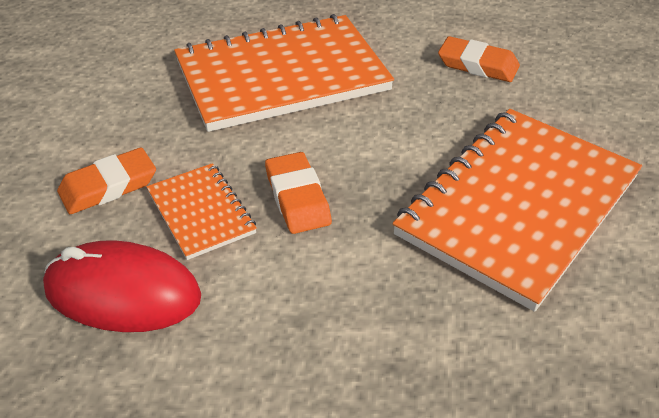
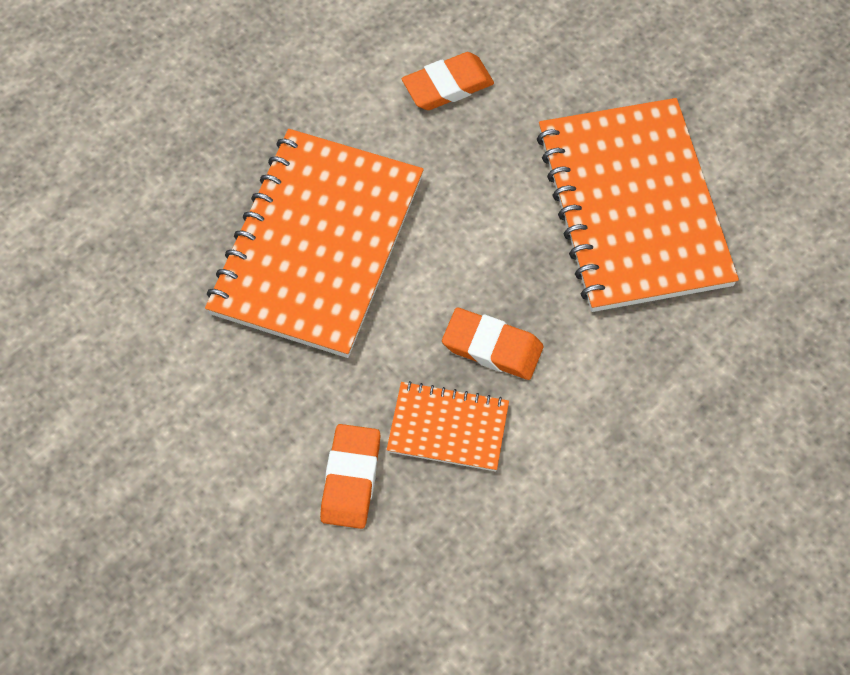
camera: 50 degrees left, 20 degrees up
(123, 293) = (492, 537): red mouse -> none

